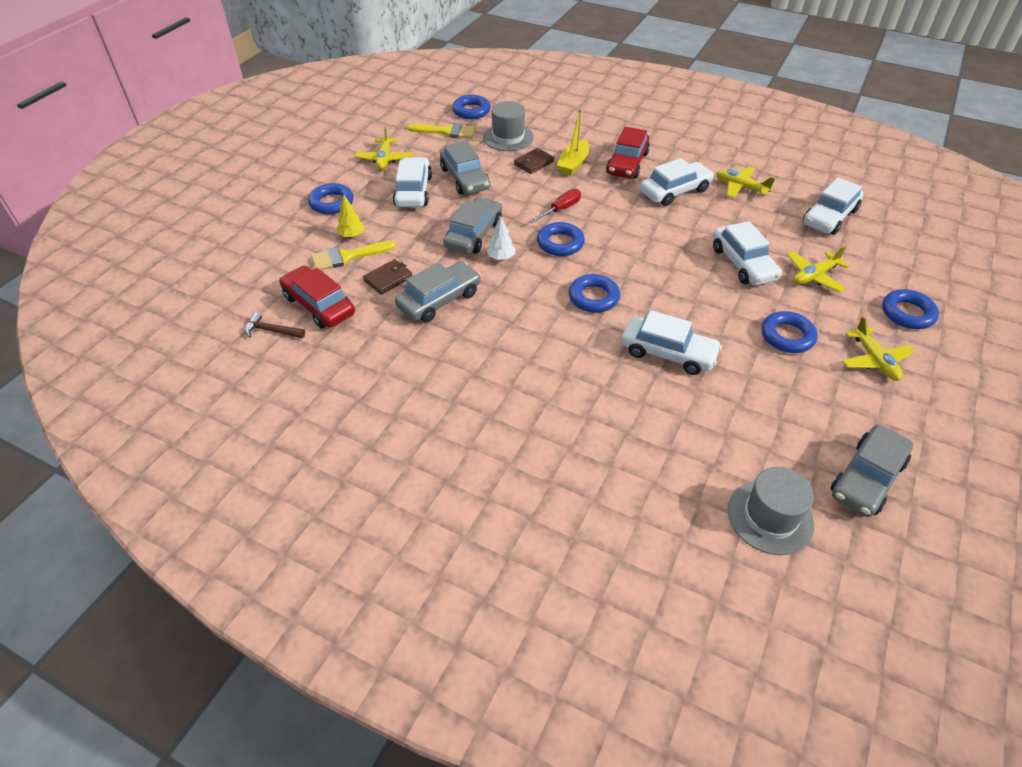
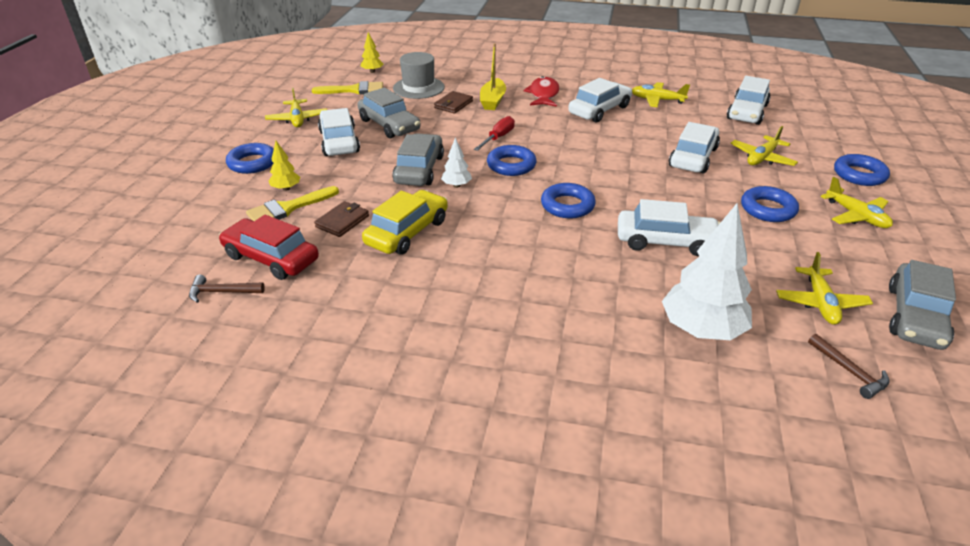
camera: 15 degrees left, 10 degrees down
(439, 300) = (407, 232): grey car -> yellow car
(471, 111) = (372, 71): blue ring -> yellow tree
(627, 163) = (543, 94): red car -> red fish
(655, 448) = (701, 330): none -> white tree
(743, 263) = (693, 157): white car -> white car turned 120 degrees counterclockwise
(770, 517) = (850, 371): grey hat -> brown hammer
(782, 445) = (820, 303): none -> yellow plane

